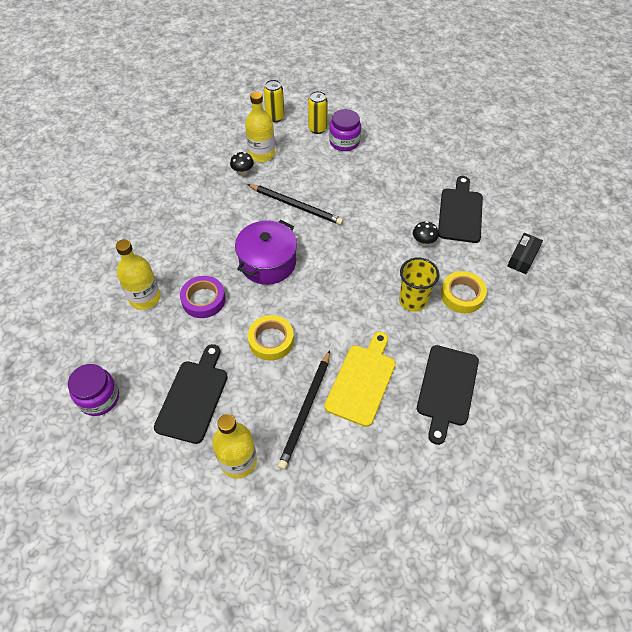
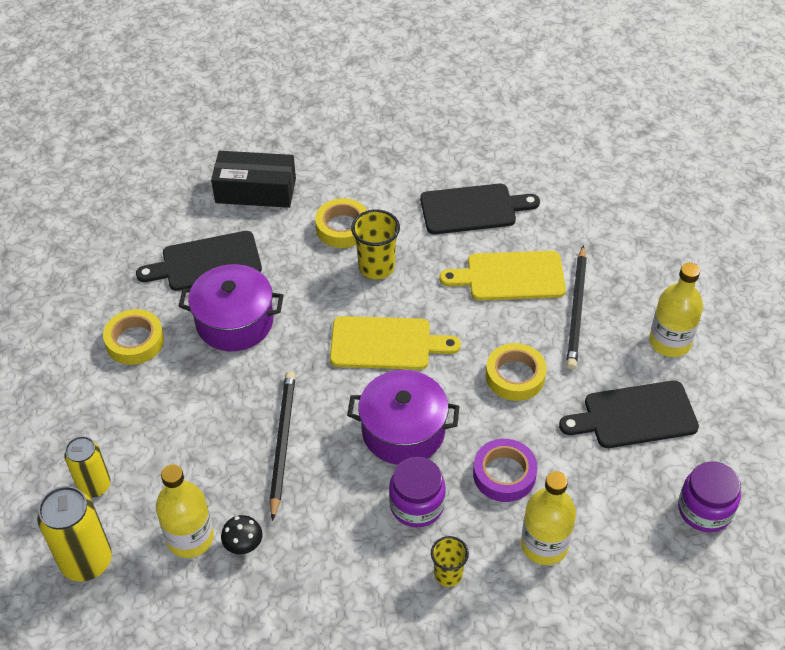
camera: 115 degrees left, 5 degrees down
(163, 246) = (448, 574): none -> yellow cup
(275, 117) = (86, 561): yellow can -> yellow can, size x1.51
(306, 410) = (576, 310): black pencil -> black pencil turned 105 degrees clockwise
(340, 280) = (386, 343): none -> yellow cutting board
(344, 142) = (114, 437): purple jar -> purple jar (417, 505)
(401, 212) = (235, 322): none -> purple pot
(409, 165) = (135, 341): none -> yellow tape
(423, 242) = (278, 284): black mushroom -> none
(522, 258) = (255, 190): black box -> black box, size x1.66

